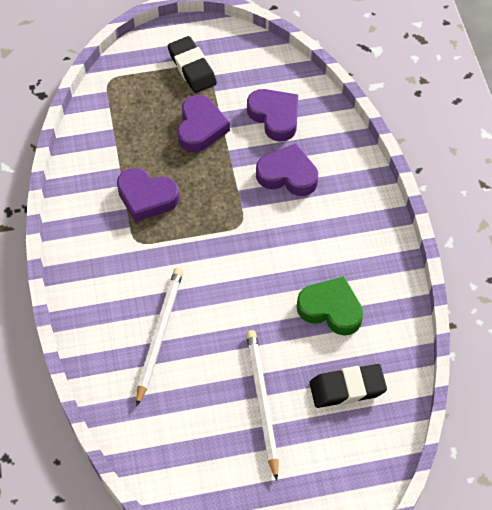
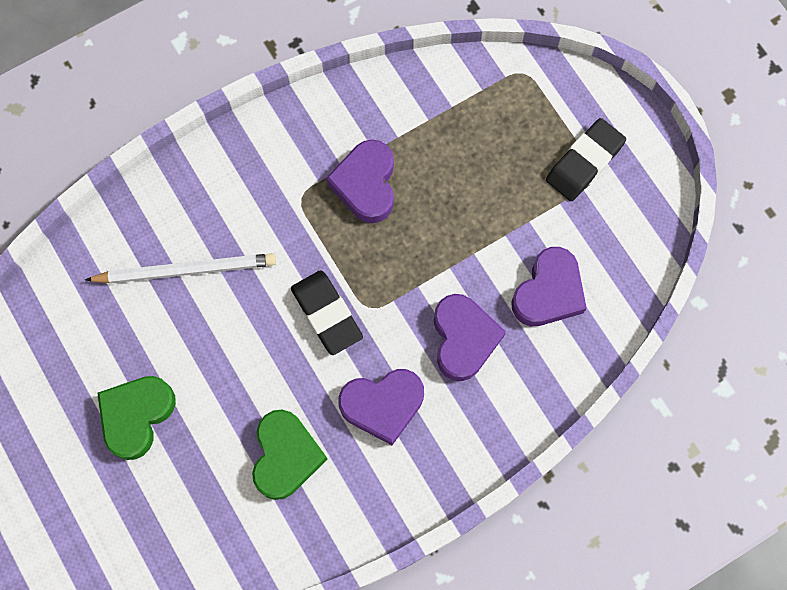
camera: 70 degrees right, 15 degrees up
(200, 128) = (494, 208): purple heart -> purple heart (382, 405)
(262, 402) = (136, 416): white pencil -> green heart
(347, 388) = (184, 509): black eraser -> black eraser (327, 314)

